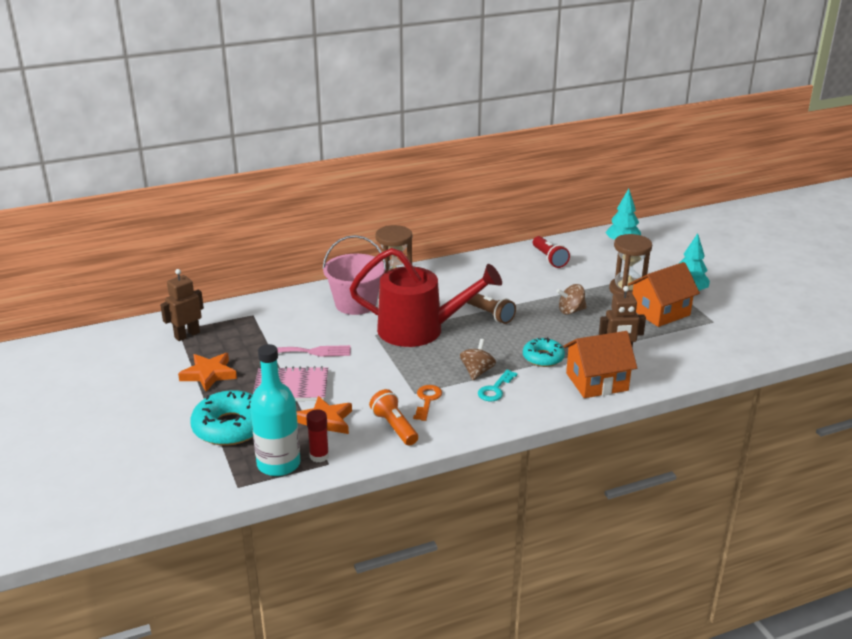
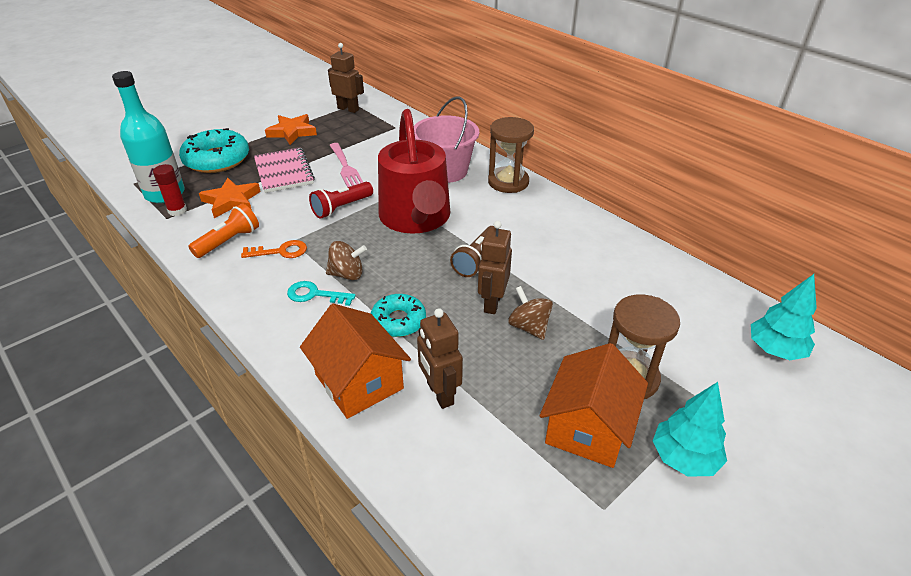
camera: 70 degrees right, 10 degrees up
(541, 318) = (492, 303): none -> brown robot
(549, 259) = (655, 283): red flashlight -> red flashlight (341, 208)
(660, 312) = (588, 427): orange house -> orange house turned 75 degrees clockwise

